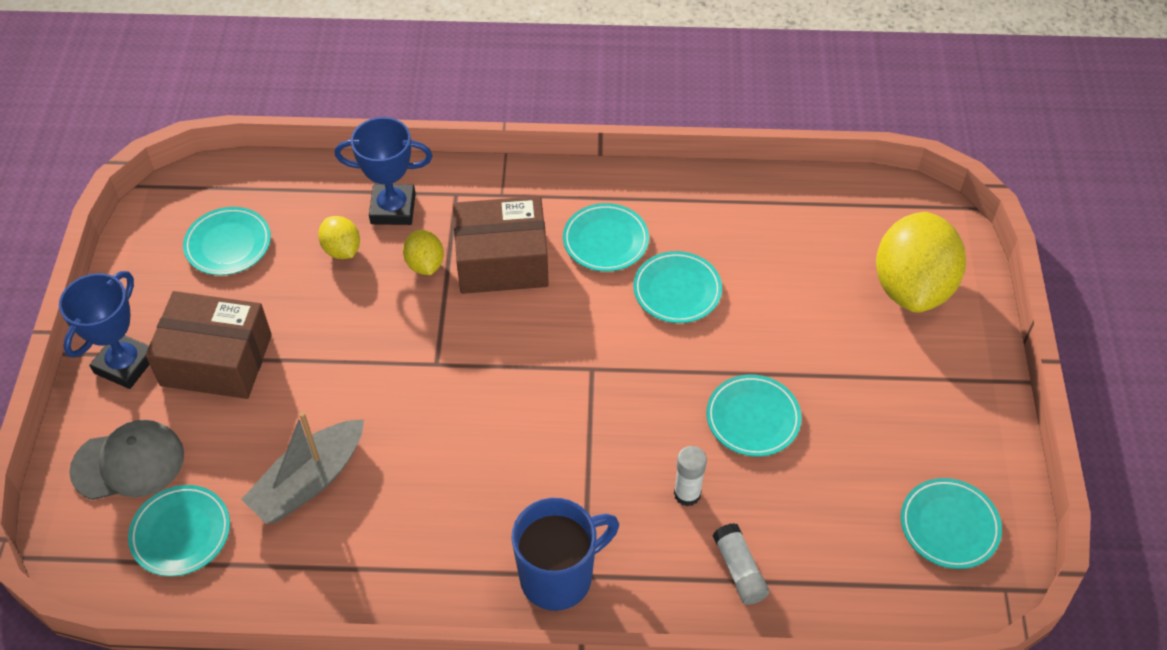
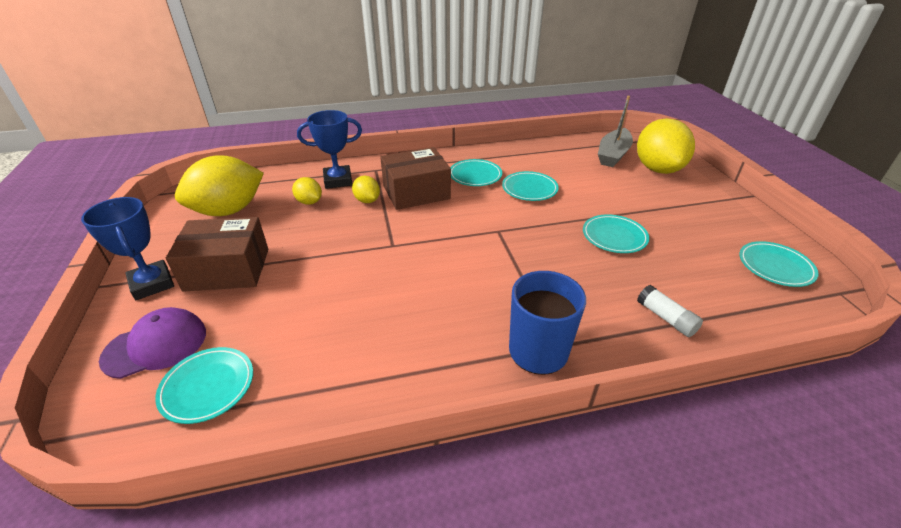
camera: 15 degrees left, 15 degrees down
(125, 364) = (152, 284): blue trophy -> blue trophy turned 45 degrees counterclockwise
(128, 463) = (155, 345): grey cap -> purple cap
(228, 244) = (229, 210): turquoise plate -> yellow lemon
(309, 481) = (316, 328): grey boat -> grey boat (613, 155)
(687, 494) = (600, 282): white glue stick -> none

